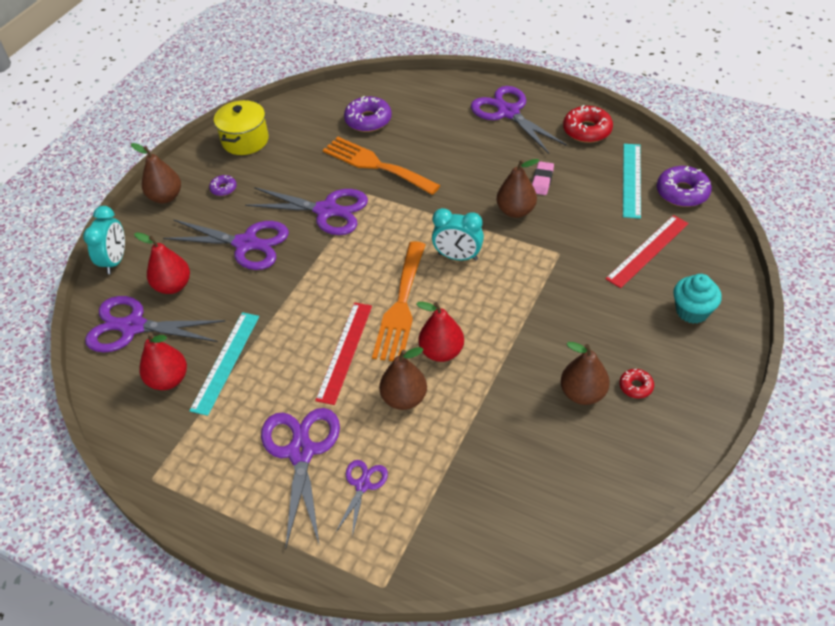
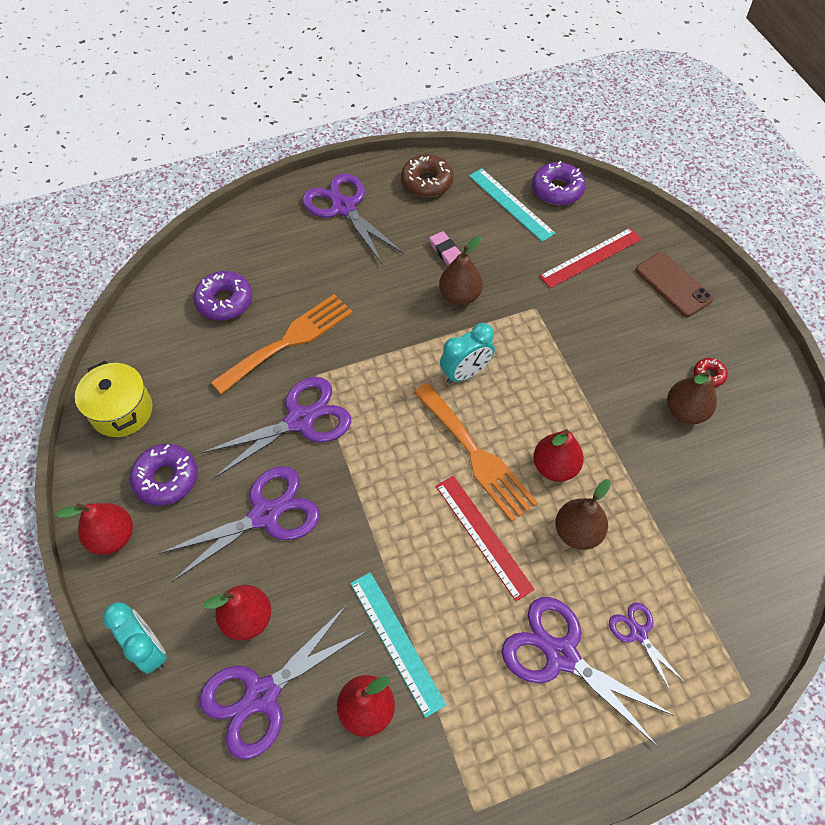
camera: 50 degrees left, 10 degrees up
(166, 197) = (113, 537): brown pear -> red pear
(223, 188) = (166, 478): purple donut -> purple donut, size x1.87
(376, 165) = (289, 341): orange fork -> orange fork turned 150 degrees clockwise
(508, 112) = (344, 208): purple scissors -> purple scissors turned 45 degrees clockwise
(587, 130) = (427, 182): red donut -> brown donut
(647, 250) = (591, 257): red ruler -> red ruler turned 60 degrees clockwise
(692, 311) = (673, 284): turquoise cupcake -> brown phone

